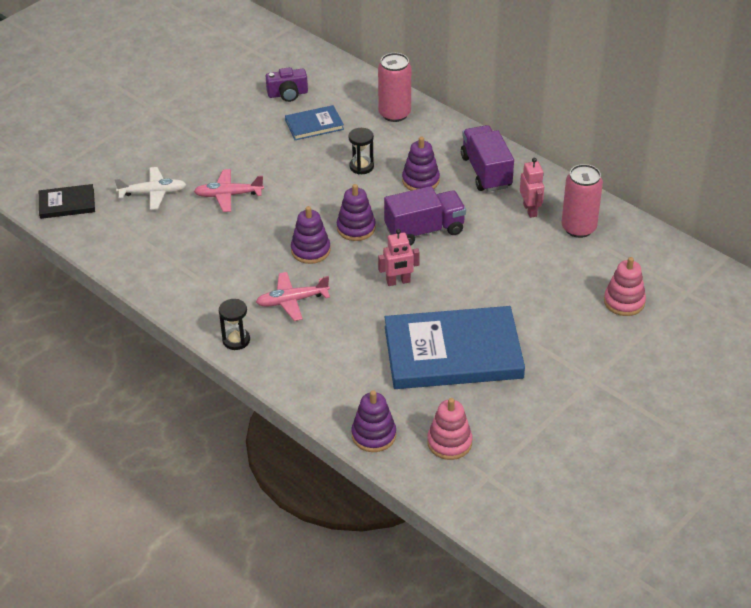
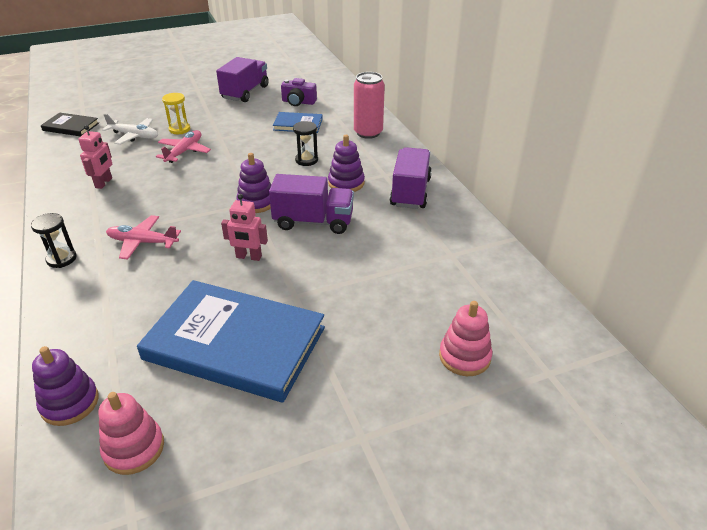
camera: 25 degrees right, 5 degrees down
(193, 170) = (179, 129): none -> yellow hourglass
(215, 97) = (245, 92): none -> purple truck
(228, 195) = (184, 151): pink plane -> pink plane turned 90 degrees clockwise
(310, 250) = (201, 208): purple stacking toy -> none
(530, 210) = (427, 234): pink robot -> pink robot (104, 183)
(578, 228) = (465, 265): pink can -> none

